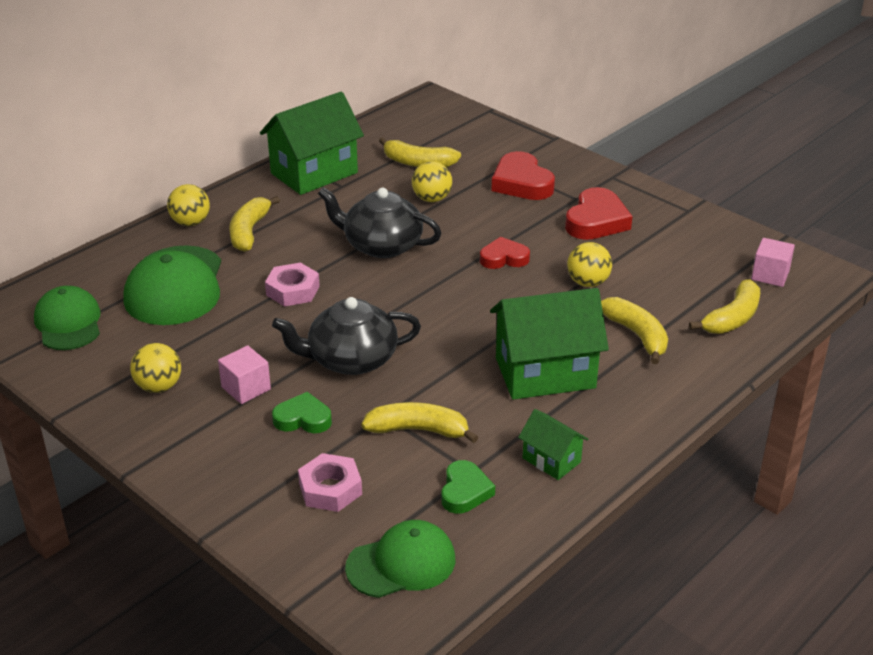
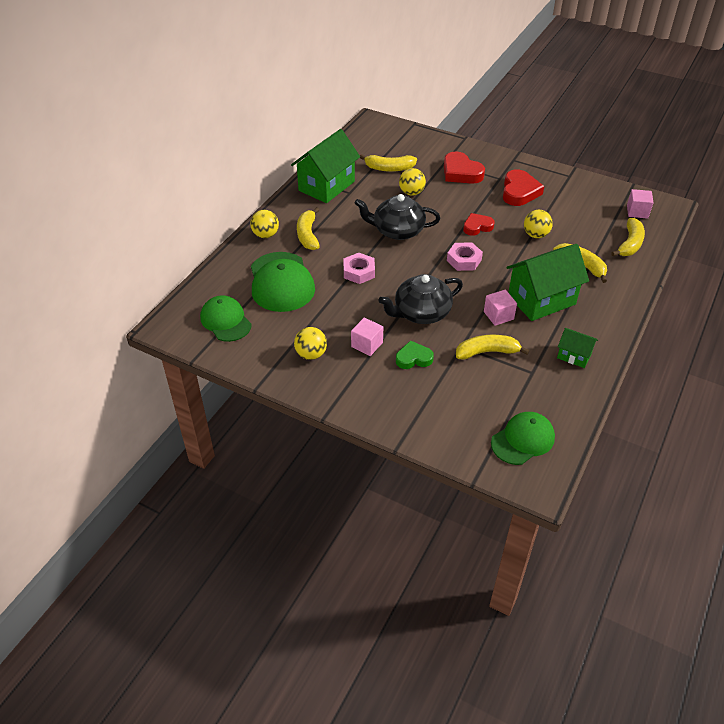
camera: 15 degrees left, 10 degrees up
(330, 489) = (455, 401): pink nut -> pink nut (464, 260)
(465, 383) = (498, 315): none -> pink cube
(465, 491) = (535, 386): green heart -> none

